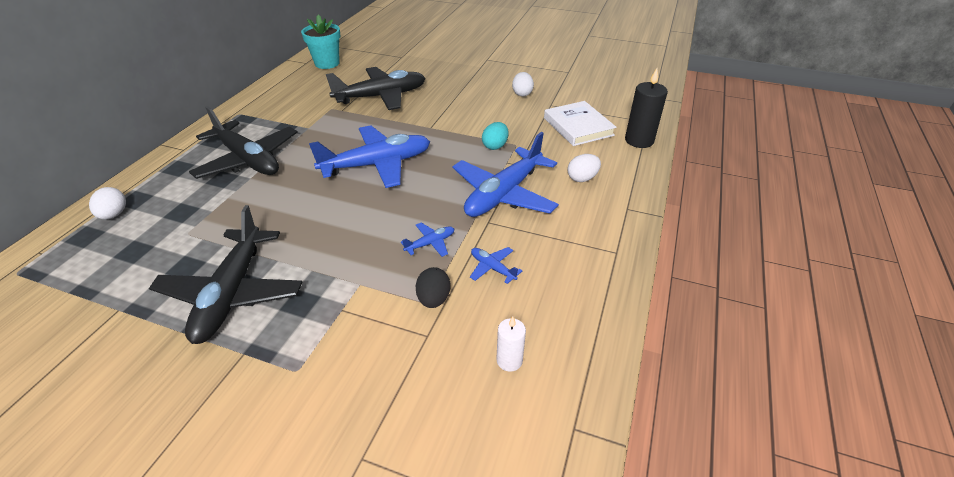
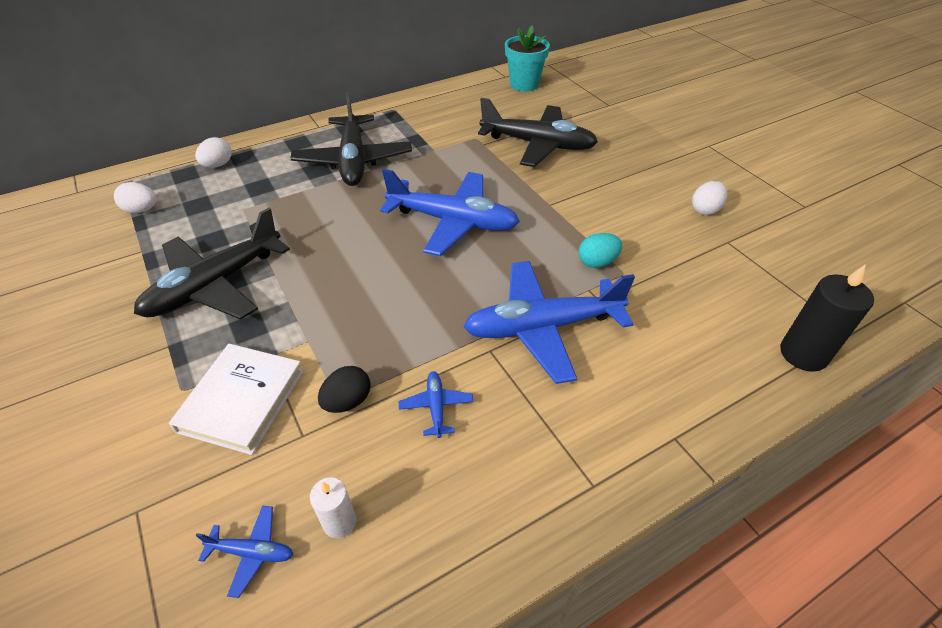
camera: 40 degrees right, 5 degrees up
(430, 243) = (409, 338): blue plane -> blue plane (252, 552)
(578, 127) = (733, 289): white book -> white book (242, 400)
(582, 178) = (659, 362): white egg -> white egg (141, 210)

